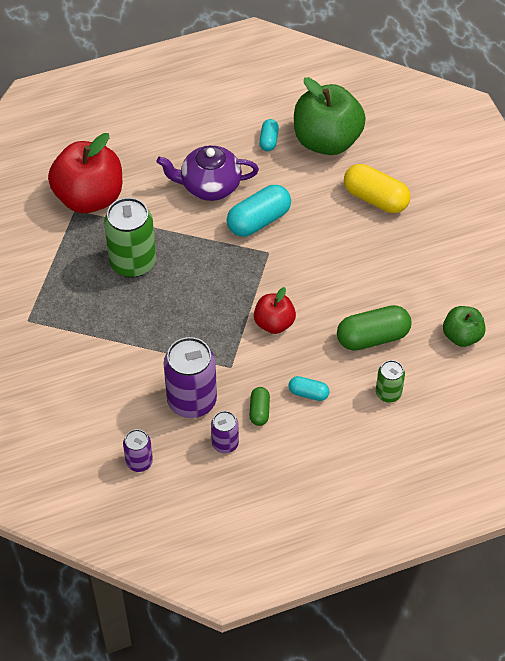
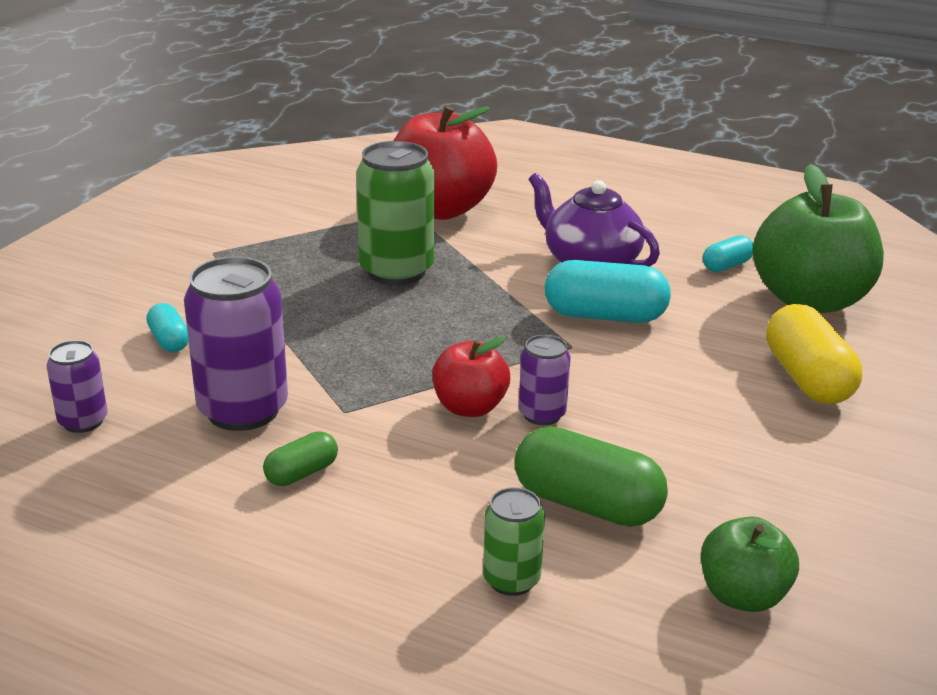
camera: 45 degrees right, 25 degrees down
(225, 444) = (202, 474): purple can -> purple can (542, 414)
(308, 393) = (395, 500): turquoise capsule -> turquoise capsule (169, 341)

